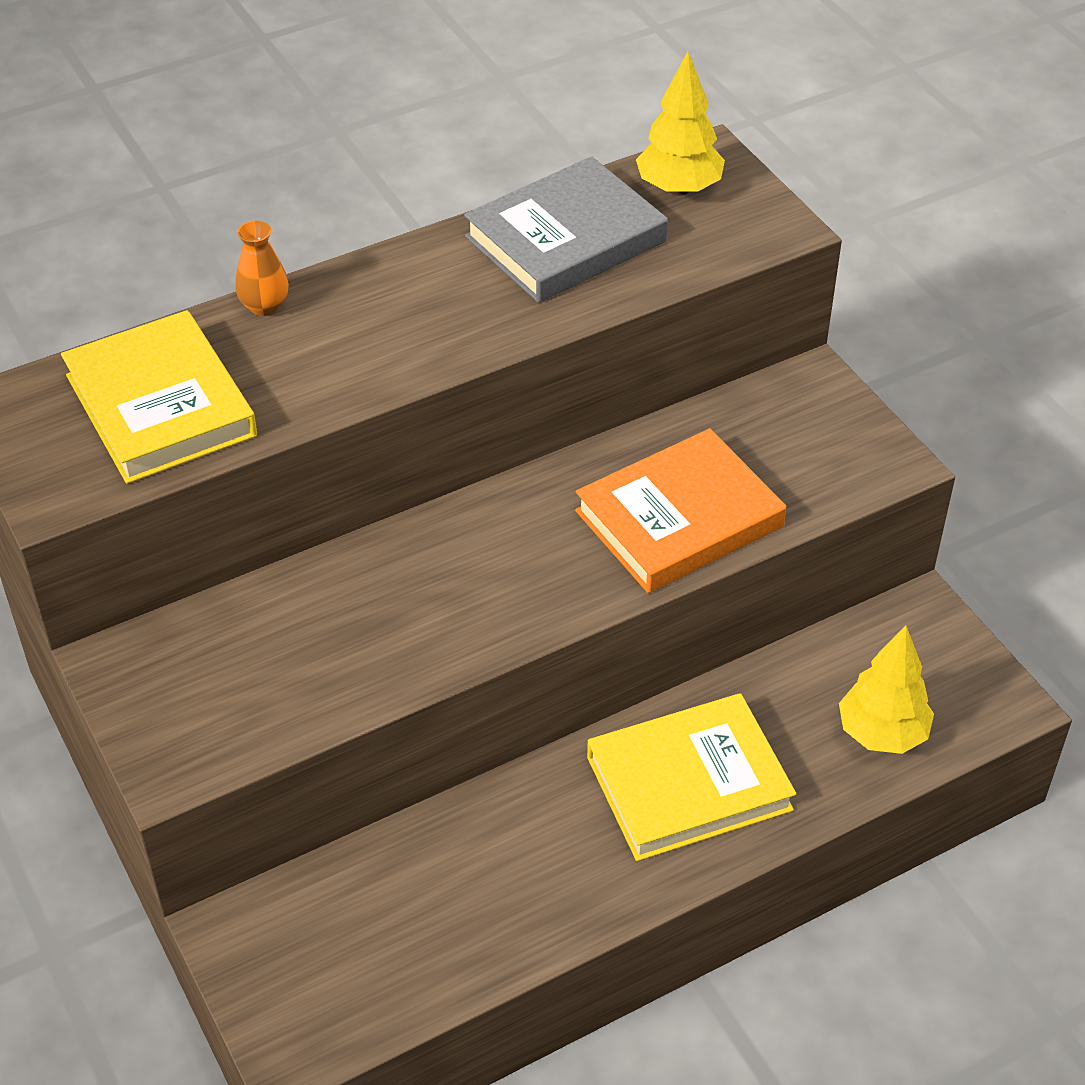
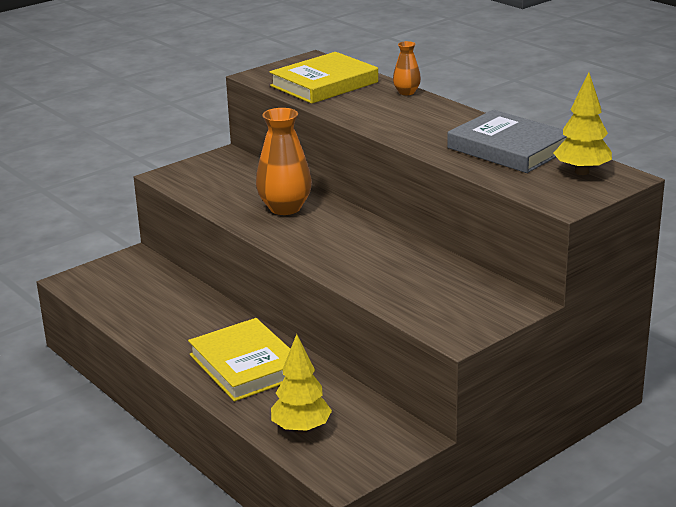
camera: 80 degrees right, 20 degrees down
(402, 599) = (285, 208): none -> orange vase
(679, 519) = (373, 272): orange book -> none

